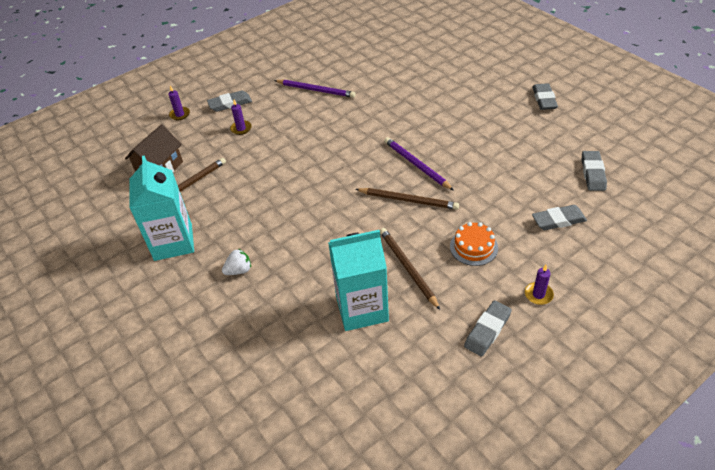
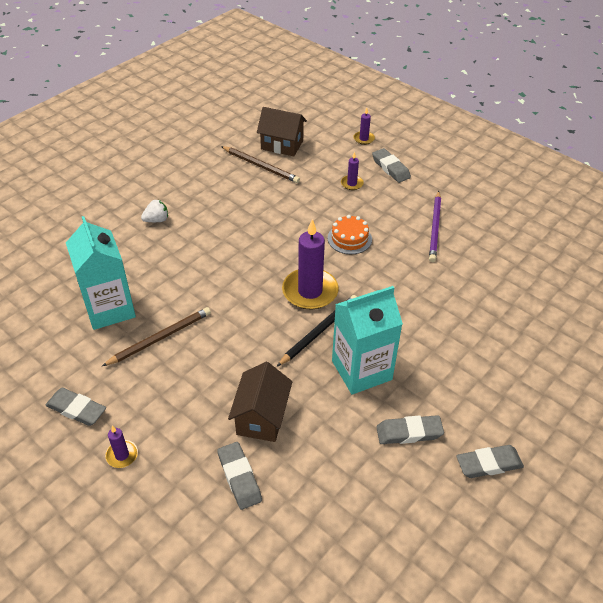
camera: 75 degrees right, 0 degrees up
(173, 242) = (189, 174): turquoise carton -> turquoise carton (361, 370)
(239, 270) = (157, 220): white strawberry -> white strawberry turned 75 degrees counterclockwise
(370, 166) = (310, 291): none -> purple candle
(408, 200) = (259, 329): brown pencil -> none
(416, 165) = (319, 331): purple pencil -> black pencil
(473, 247) = (191, 392): orange cake -> orange cake (349, 238)
(502, 204) = (261, 417): none -> brown house
(593, 173) = (334, 522): grey eraser -> grey eraser (409, 432)

